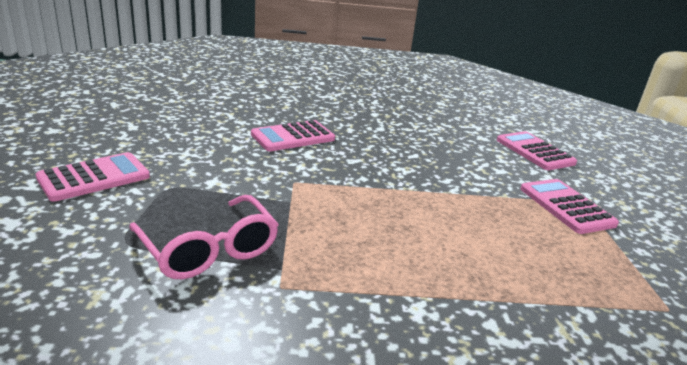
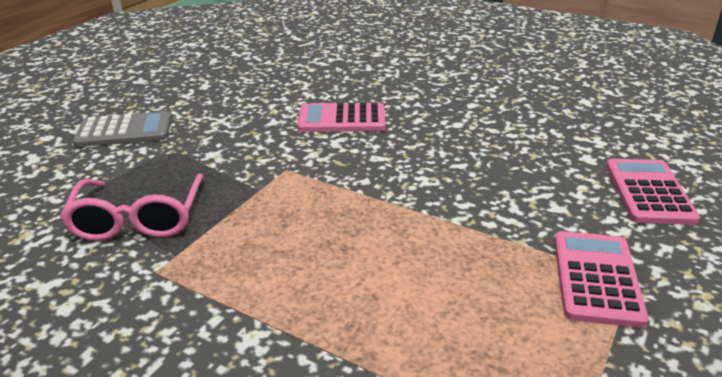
camera: 35 degrees right, 5 degrees up
(94, 177) = (124, 131): pink calculator -> grey calculator

